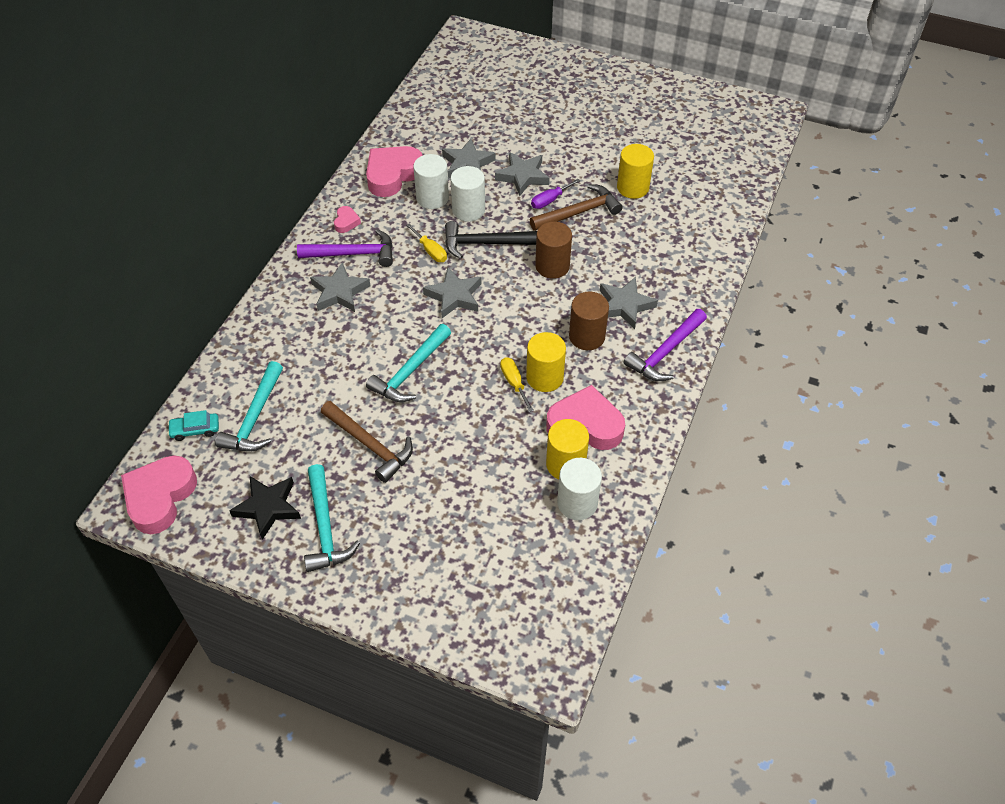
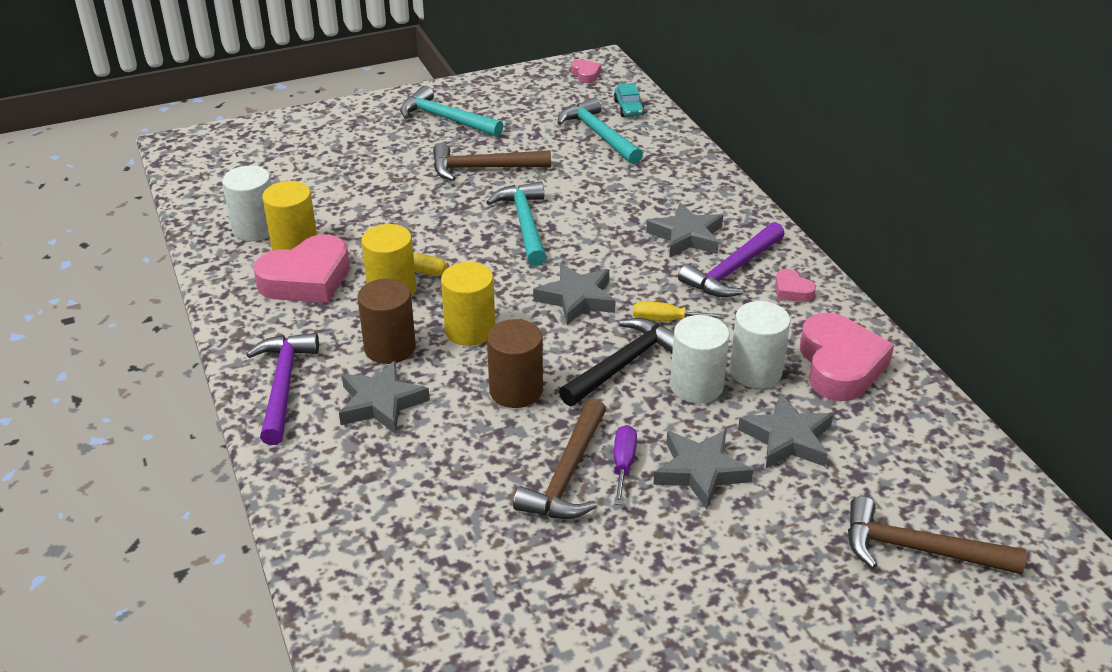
camera: 135 degrees right, 15 degrees down
(160, 497) = (586, 74): pink heart -> pink heart, size x0.46
(195, 430) = (628, 108): turquoise car -> turquoise car turned 135 degrees clockwise
(268, 507) = (503, 106): black star -> none
(487, 101) = (918, 549): none -> brown hammer
(632, 187) = (540, 563): yellow cylinder -> yellow cylinder (470, 330)

